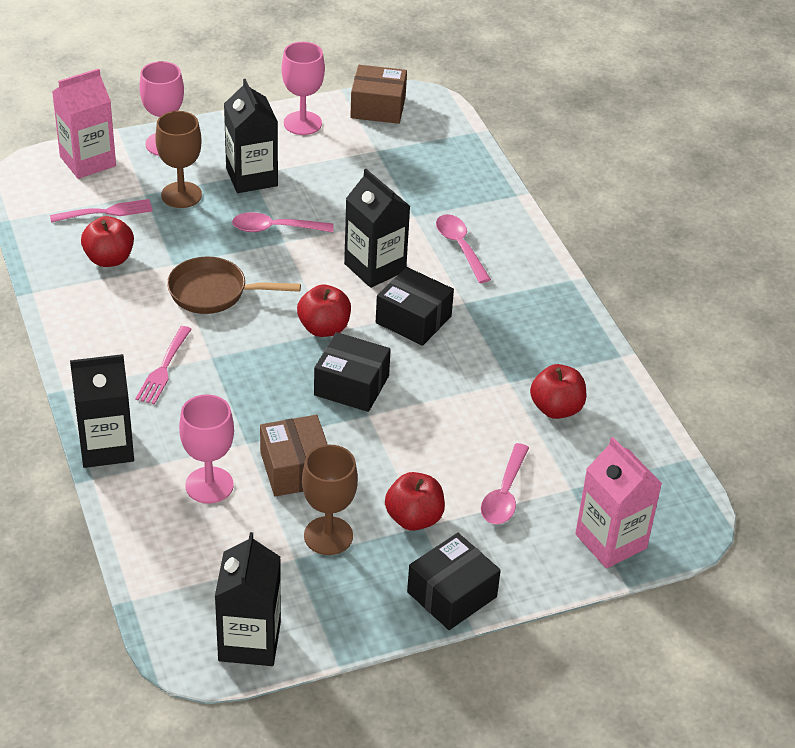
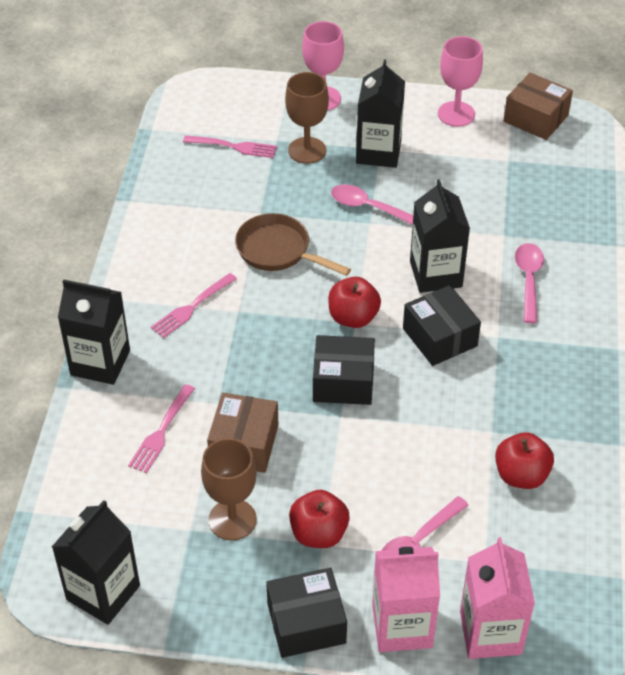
camera: 30 degrees right, 5 degrees up
(88, 161) = (248, 95): pink carton -> pink carton (402, 626)
(109, 259) = (210, 191): red apple -> none
(209, 485) = (161, 431): pink goblet -> pink fork
(351, 385) = (343, 382): black box -> black box turned 45 degrees counterclockwise

